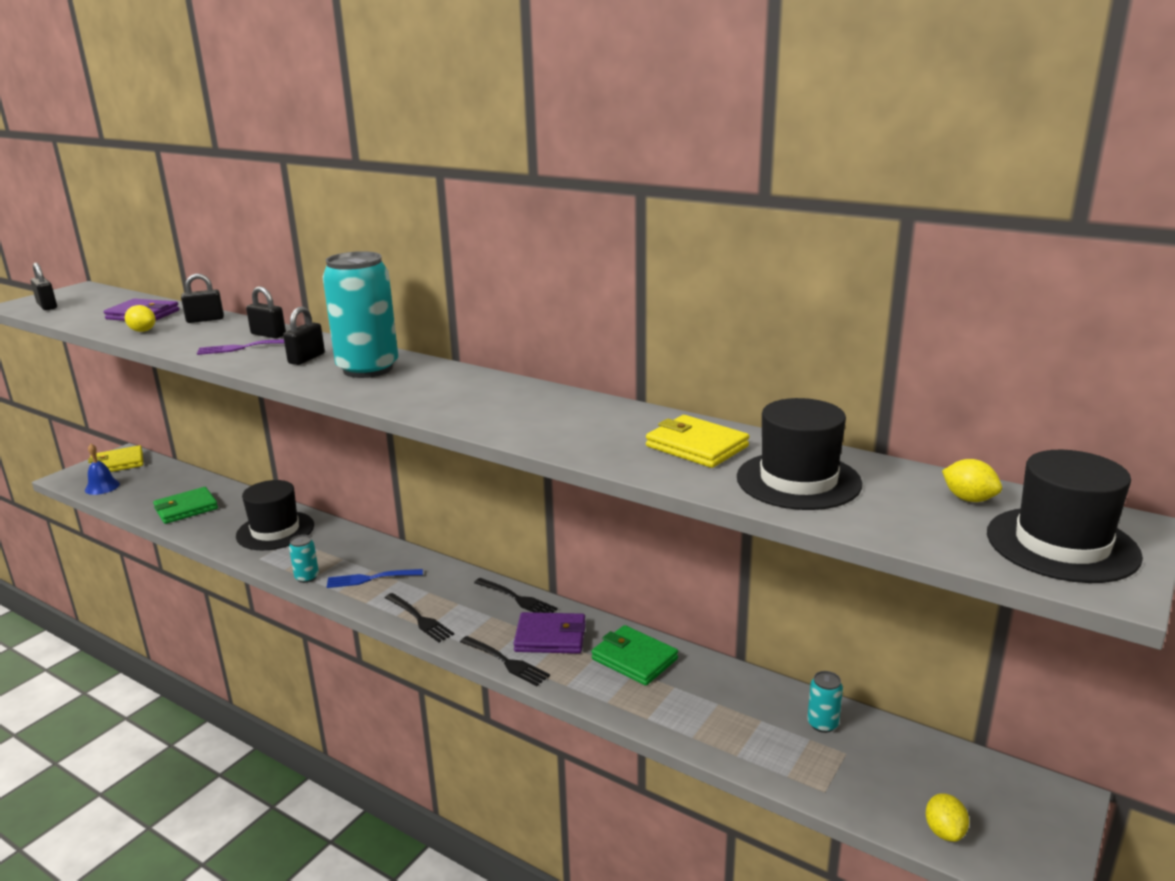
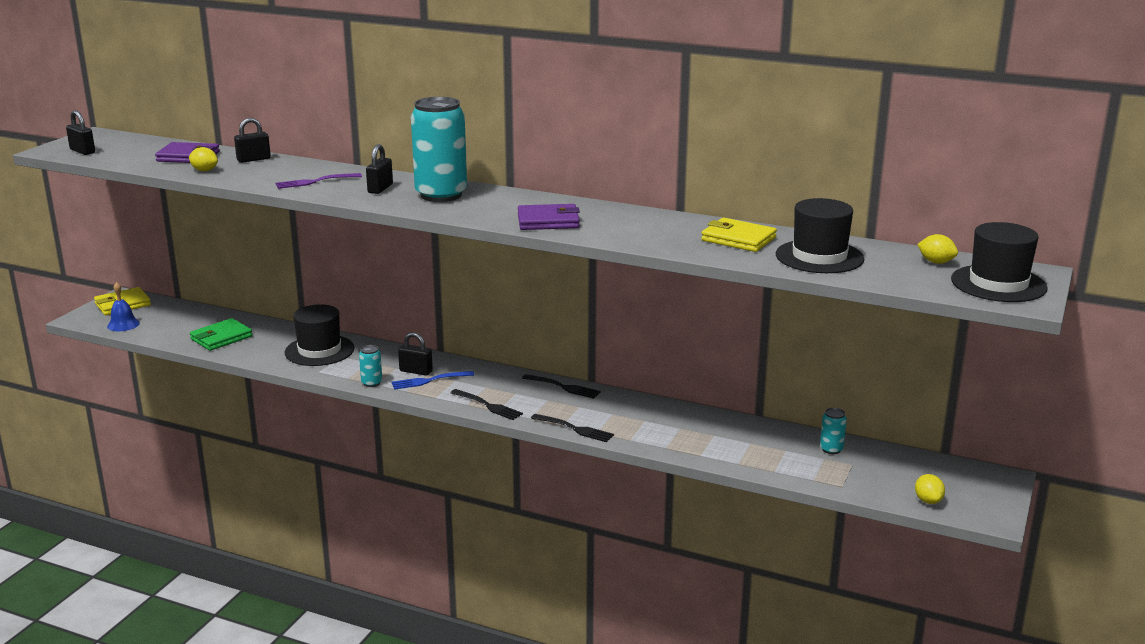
camera: 10 degrees left, 0 degrees up
(268, 335) = (326, 170): black padlock -> black padlock (416, 371)
(550, 637) = (603, 411): purple wallet -> purple wallet (548, 221)
(634, 659) = (676, 420): green wallet -> none

